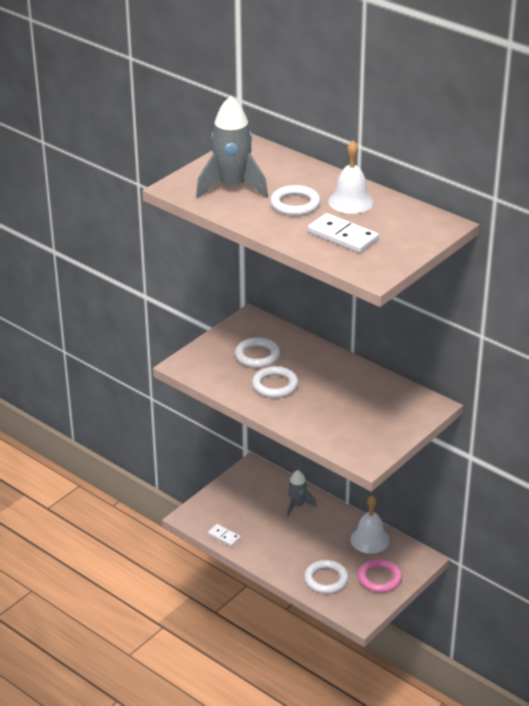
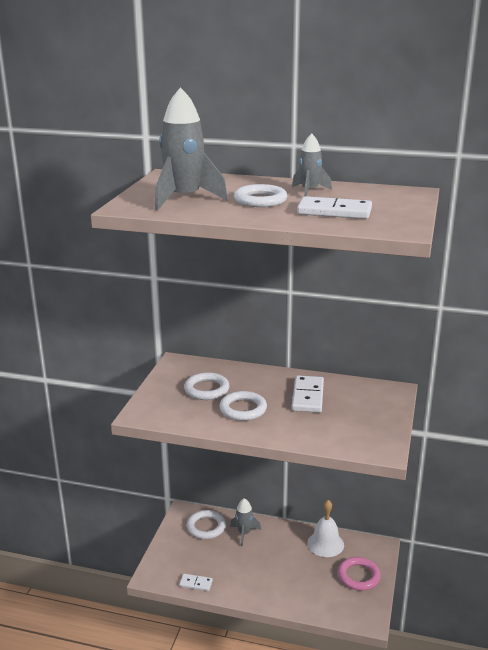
camera: 25 degrees left, 10 degrees down
(326, 579) = (314, 593): white ring -> white ring (206, 527)
(344, 389) = (308, 396): none -> white domino
(351, 201) = (309, 191): white bell -> grey rocket

